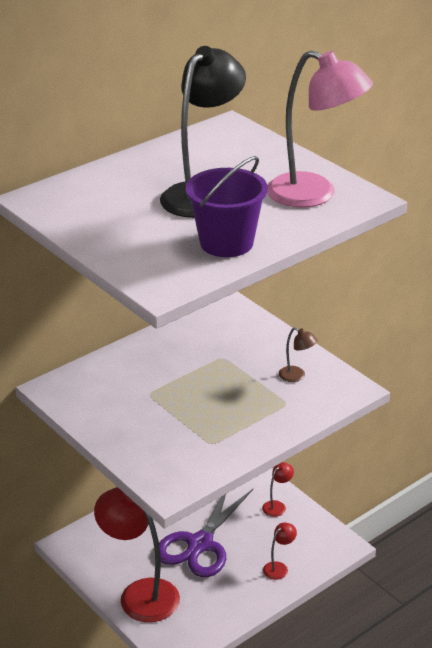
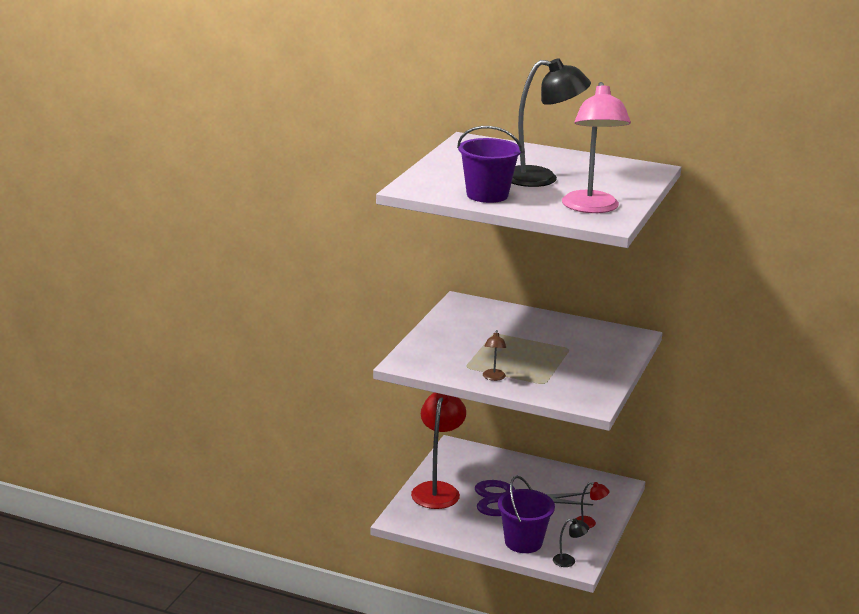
camera: 60 degrees right, 10 degrees down
(279, 567) = (523, 542): red lamp -> purple bucket
(296, 376) = (581, 380): brown lamp -> brown lamp (493, 378)
(330, 549) = (569, 561): none -> black lamp

